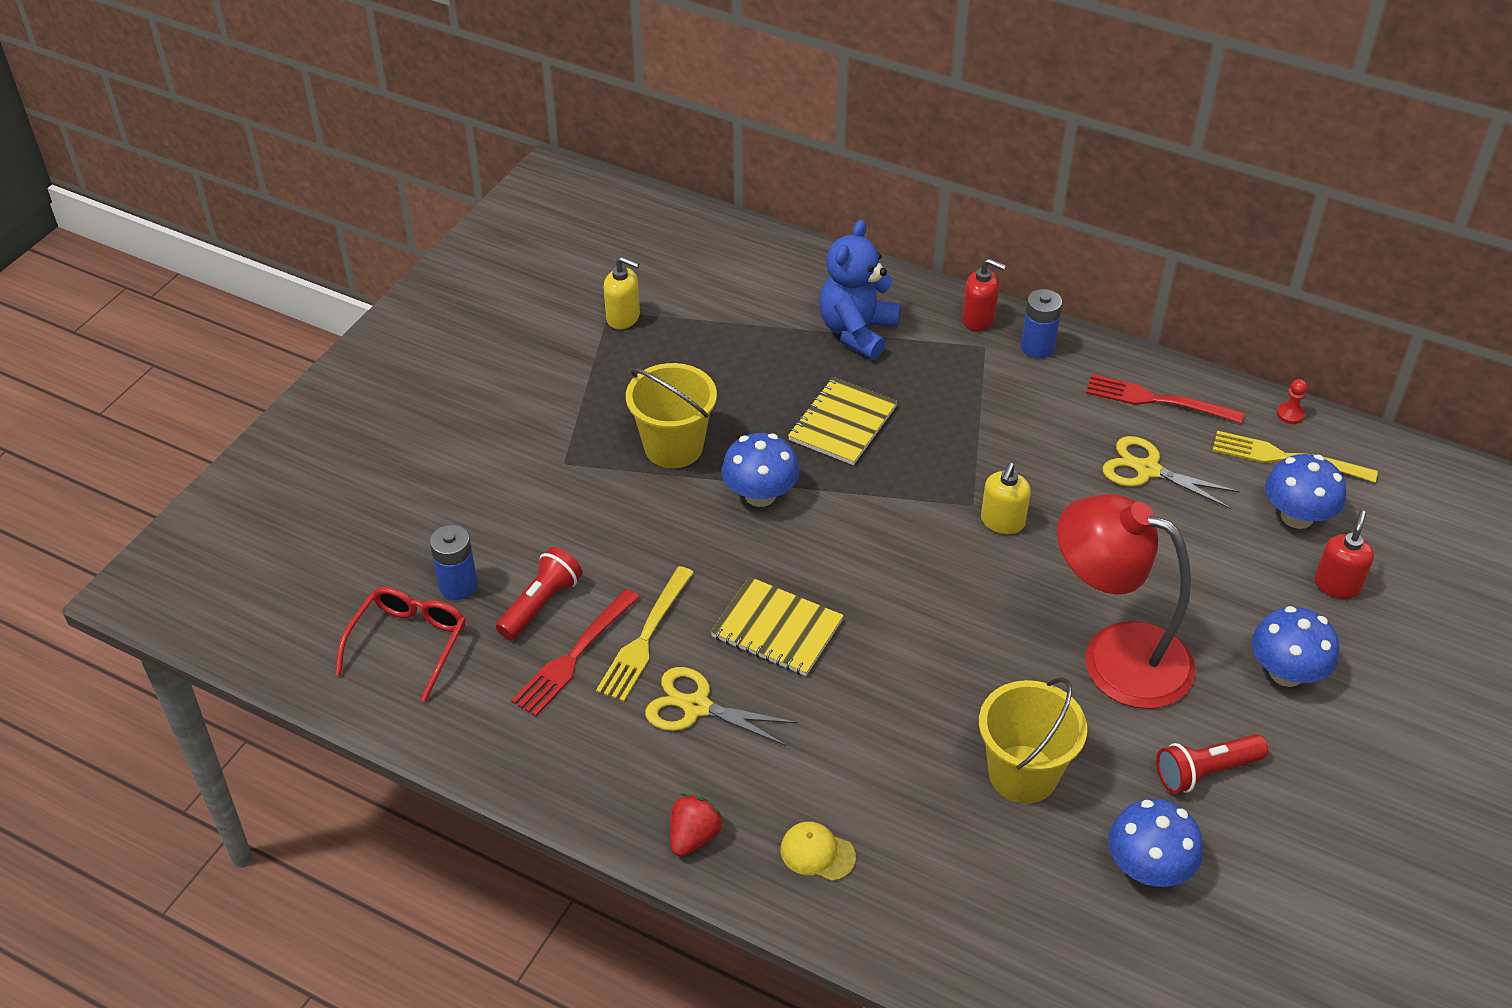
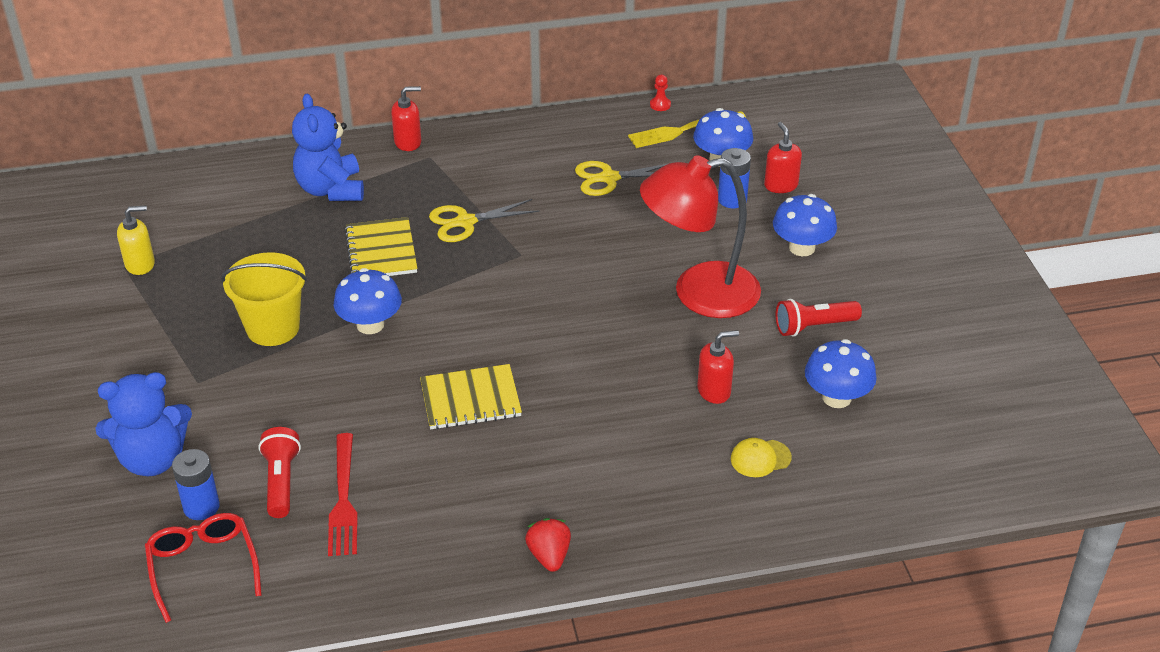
camera: 40 degrees left, 5 degrees down
(463, 515) = (153, 459): none -> blue teddy bear
(645, 638) = (384, 458): yellow fork -> none
(696, 707) = (466, 478): yellow scissors -> yellow scissors (465, 222)
(817, 853) = (639, 514): yellow cap -> yellow cap (760, 458)
(1002, 522) = (551, 255): yellow soap dispenser -> none
(1023, 774) = (714, 391): yellow bucket -> red soap dispenser
(1037, 347) = (465, 141): blue battery -> blue battery (732, 199)
(1156, 400) = (573, 135): red fork -> none
(1205, 772) = (814, 327): red flashlight -> red flashlight turned 45 degrees clockwise

